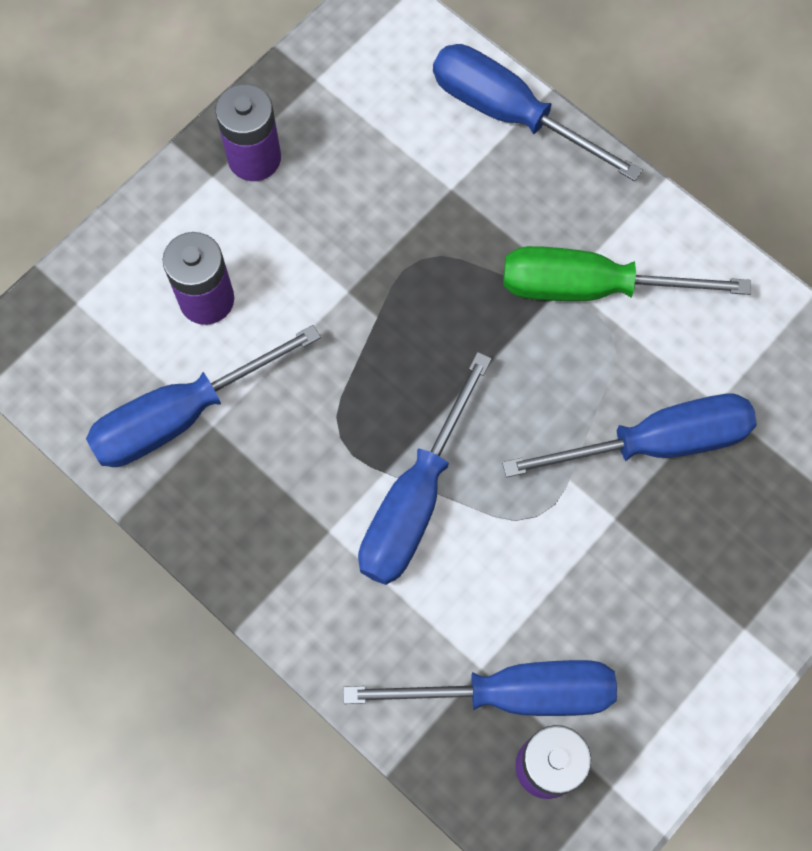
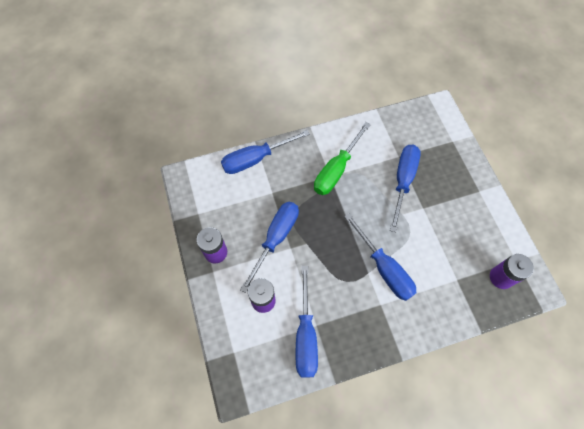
camera: 60 degrees left, 5 degrees down
(513, 693) = (470, 274): blue screwdriver -> blue screwdriver (276, 238)

